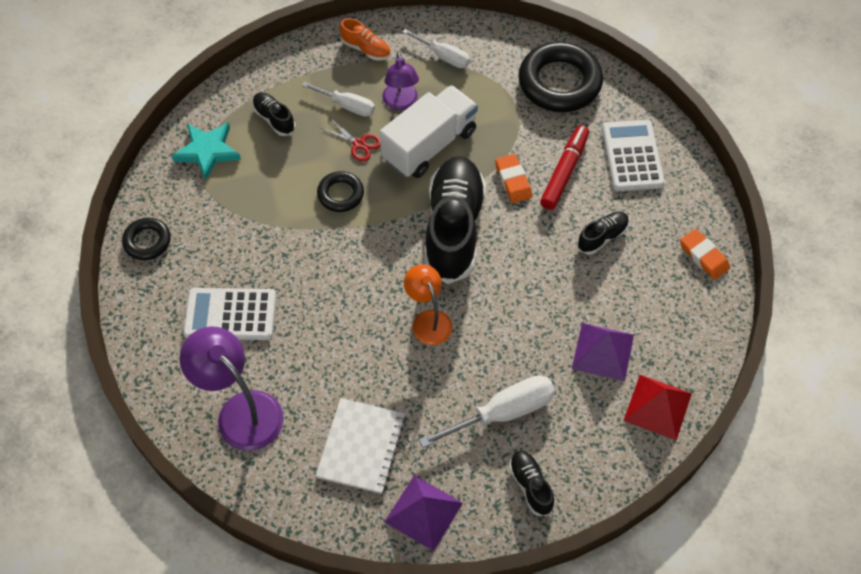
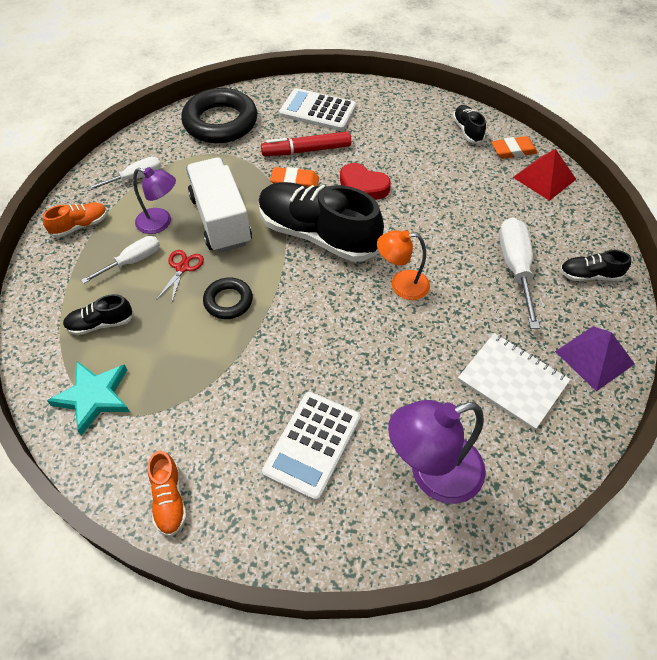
camera: 65 degrees left, 5 degrees down
(147, 241) = (169, 499): black ring -> orange shoe
(359, 144) = (182, 268): red scissors -> red scissors turned 45 degrees counterclockwise
(540, 240) = (362, 187): none -> red heart
(564, 172) = (307, 150): red marker -> red marker turned 60 degrees counterclockwise
(602, 237) = (380, 152): black shoe -> black shoe (467, 130)
(603, 351) = (483, 189): purple pyramid -> none
(703, 256) = (427, 109): orange eraser -> orange eraser (513, 150)

